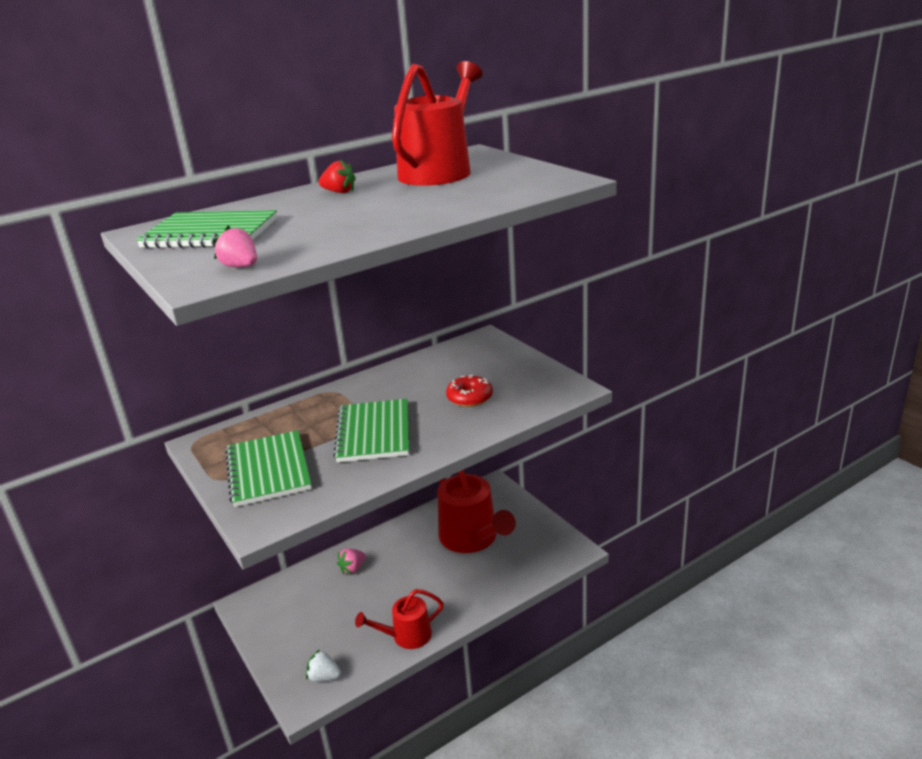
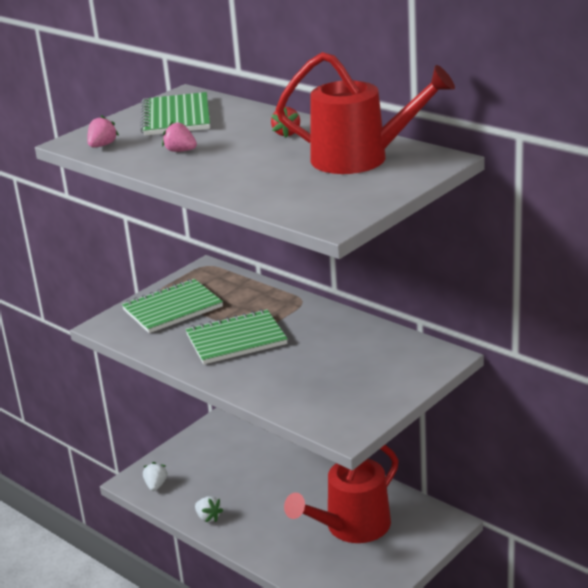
camera: 75 degrees right, 0 degrees up
(352, 568) = (284, 462): pink strawberry -> pink strawberry (180, 151)
(406, 636) = (208, 517): red watering can -> white strawberry
(469, 397) = (311, 374): red donut -> none

